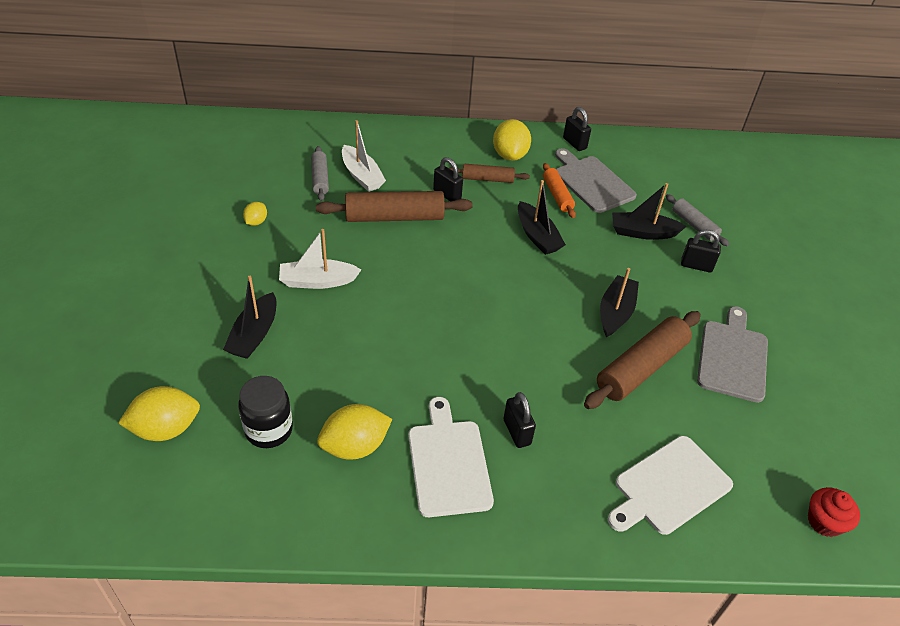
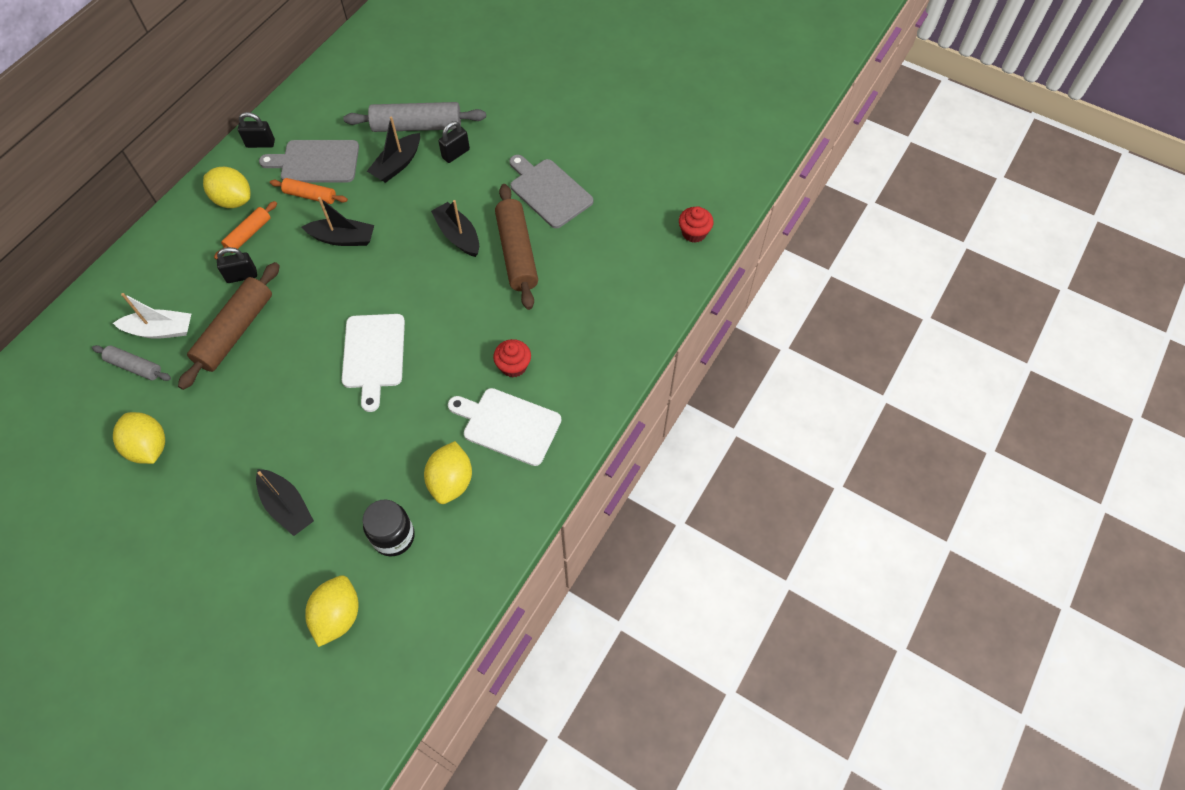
camera: 55 degrees left, 15 degrees up
(256, 222) = (149, 447): yellow lemon -> yellow lemon, size x1.89
(317, 281) = (264, 429): white boat -> none
(487, 179) = (248, 234): brown rolling pin -> orange rolling pin
(517, 432) = (513, 366): black padlock -> red cupcake
(669, 487) = (616, 300): white cutting board -> white cutting board (373, 355)
(694, 225) = (417, 126): grey rolling pin -> grey rolling pin, size x1.77

